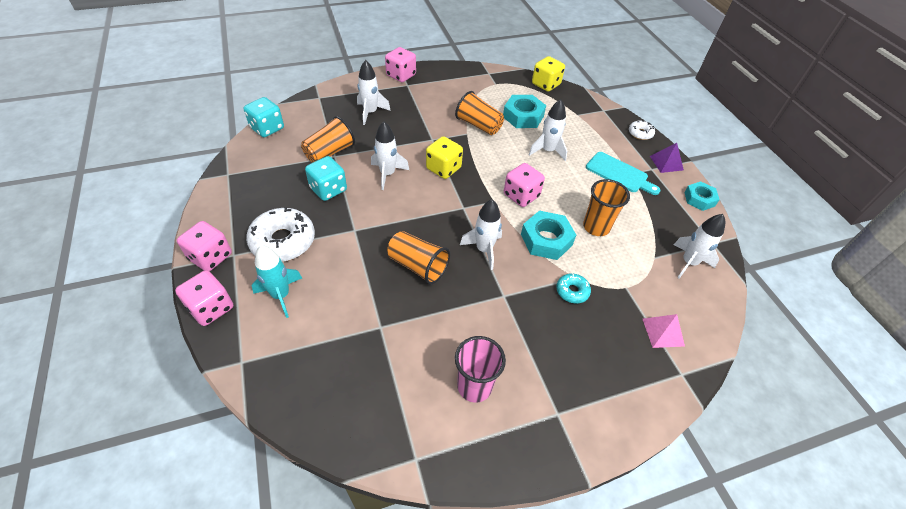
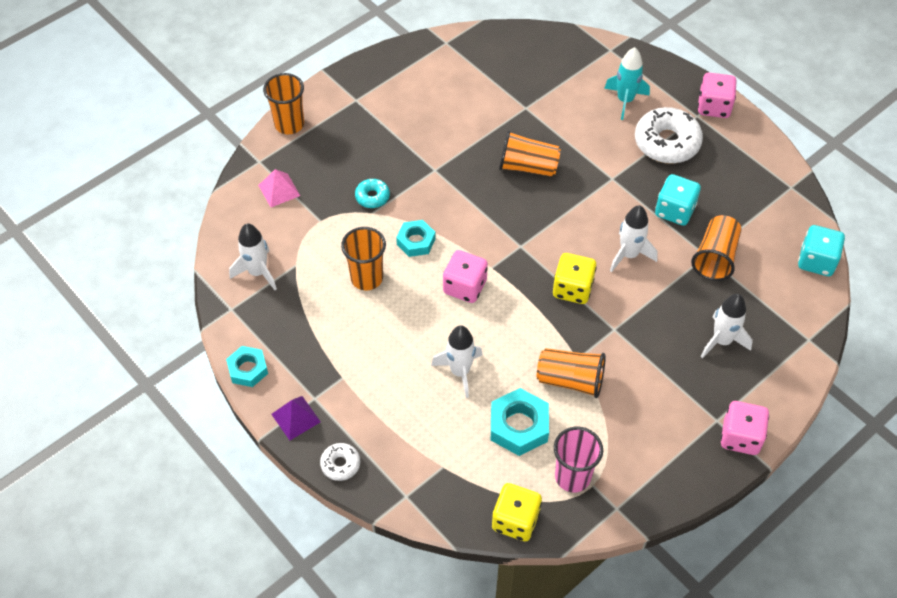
camera: 160 degrees right, 5 degrees up
(211, 308) = (669, 72): pink dice -> none
(474, 386) = (427, 94): pink cup -> pink cup (572, 477)
(484, 250) = (474, 206): white rocket -> none
(546, 240) = (416, 241): turquoise nut -> turquoise nut, size x0.66
(619, 174) = (356, 370): turquoise cutting board -> none
(643, 410) = (289, 124): none -> orange cup

